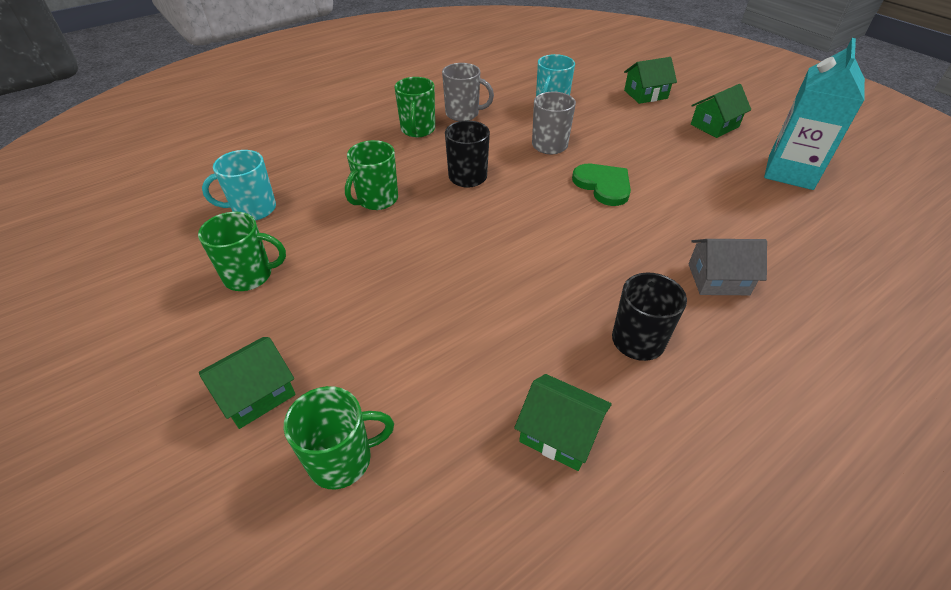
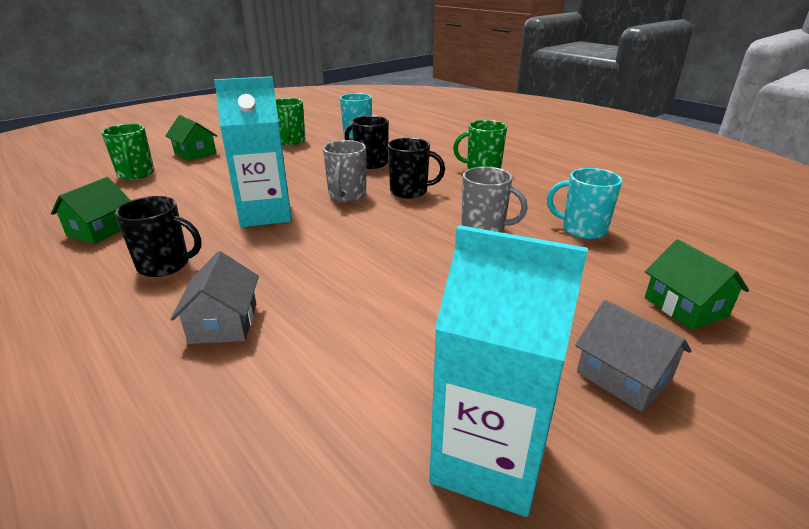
camera: 85 degrees right, 15 degrees down
(377, 200) = (370, 163): green mug -> black mug
(463, 114) = (525, 185): grey mug -> grey mug (347, 195)
(516, 276) = (265, 214): none -> turquoise carton
(603, 185) = (406, 258): green heart -> none
(714, 126) = (623, 376): green house -> grey house

